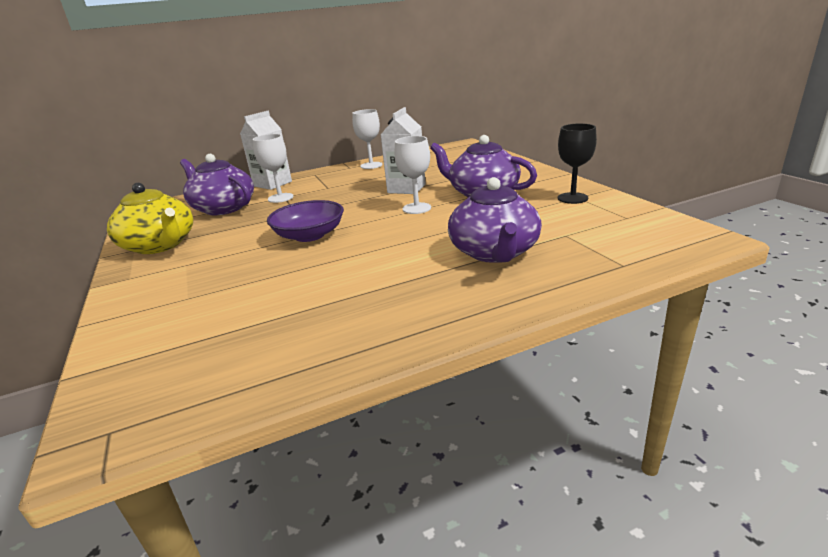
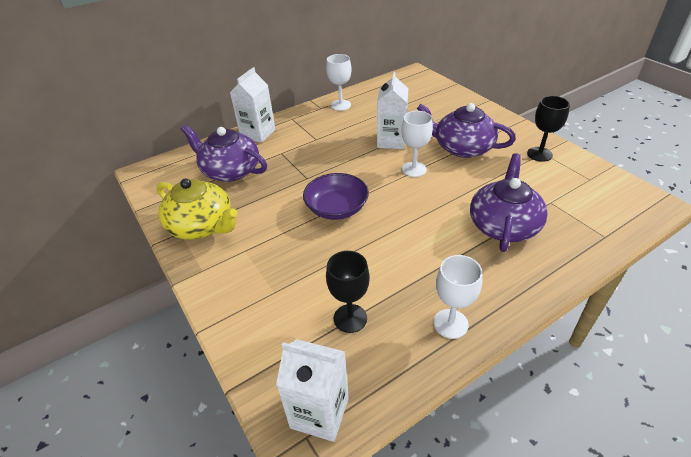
camera: 10 degrees left, 15 degrees up
(145, 409) = (319, 412): none -> white carton
(253, 323) = (350, 318): none -> black goblet
(280, 198) = (278, 155): white goblet -> white goblet (450, 323)
(494, 252) = (503, 225): purple teapot -> purple teapot turned 150 degrees counterclockwise

